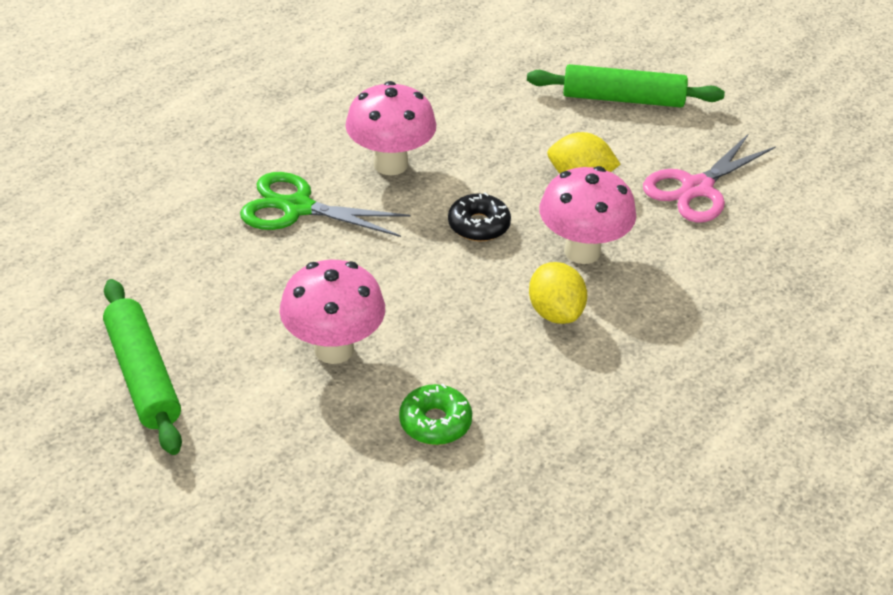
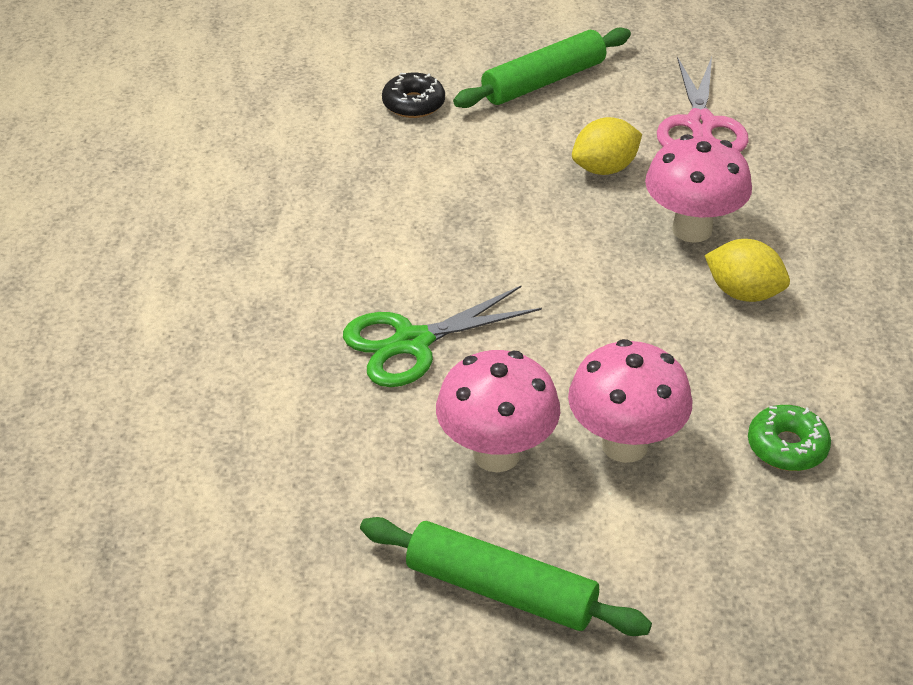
camera: 40 degrees left, 0 degrees up
(390, 164) = (436, 251): pink mushroom -> pink mushroom (496, 454)
(478, 225) = (585, 259): black donut -> black donut (413, 104)

